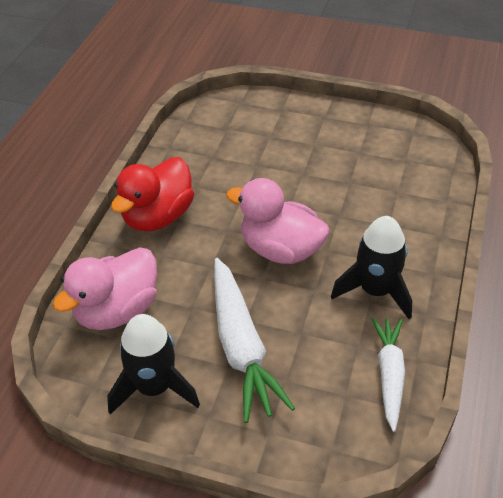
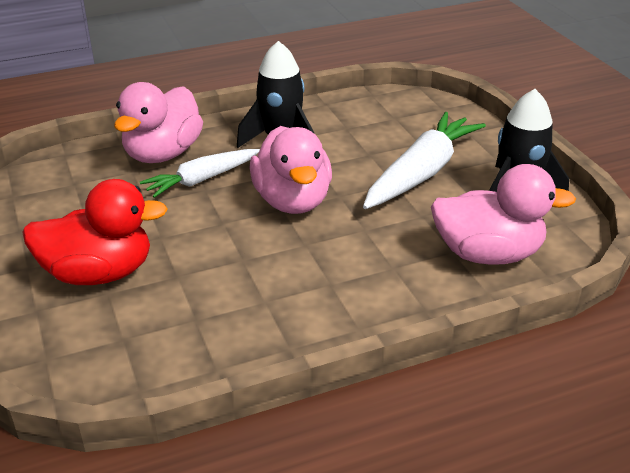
camera: 130 degrees left, 10 degrees down
(158, 217) = (345, 301): red duck -> red duck (99, 273)
(389, 375) = (354, 108): white carrot -> white carrot (202, 180)
(410, 215) = (163, 154): none -> pink duck

